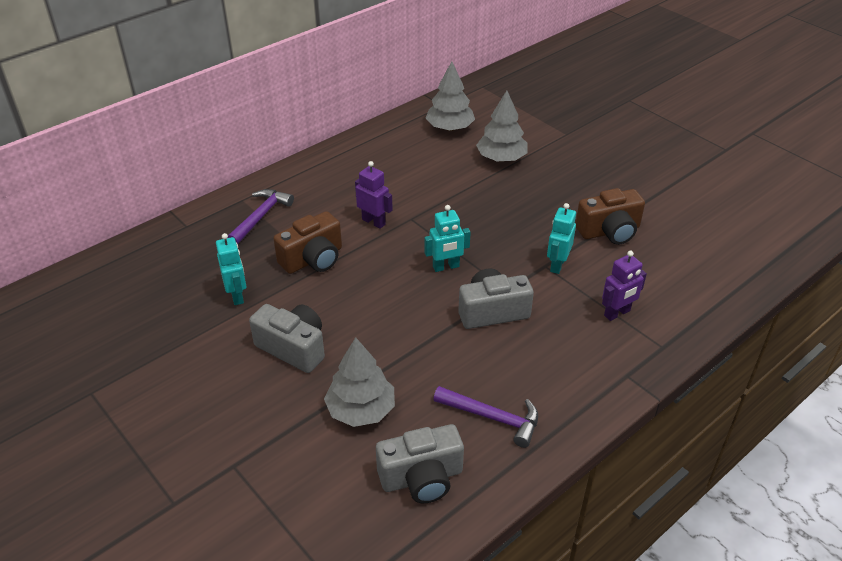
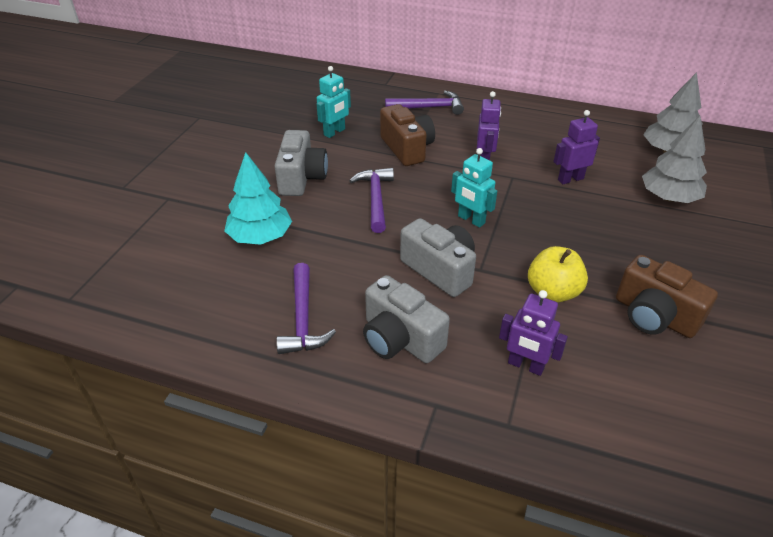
camera: 60 degrees right, 0 degrees up
(313, 259) = (407, 148): brown camera -> brown camera turned 135 degrees counterclockwise
(361, 410) = (260, 236): grey tree -> turquoise tree
(370, 310) = (376, 199): none -> purple hammer
(422, 478) = (206, 299): grey camera -> grey camera (400, 339)
(440, 191) = (570, 179): none -> purple robot
(557, 265) = (553, 292): turquoise robot -> yellow apple

